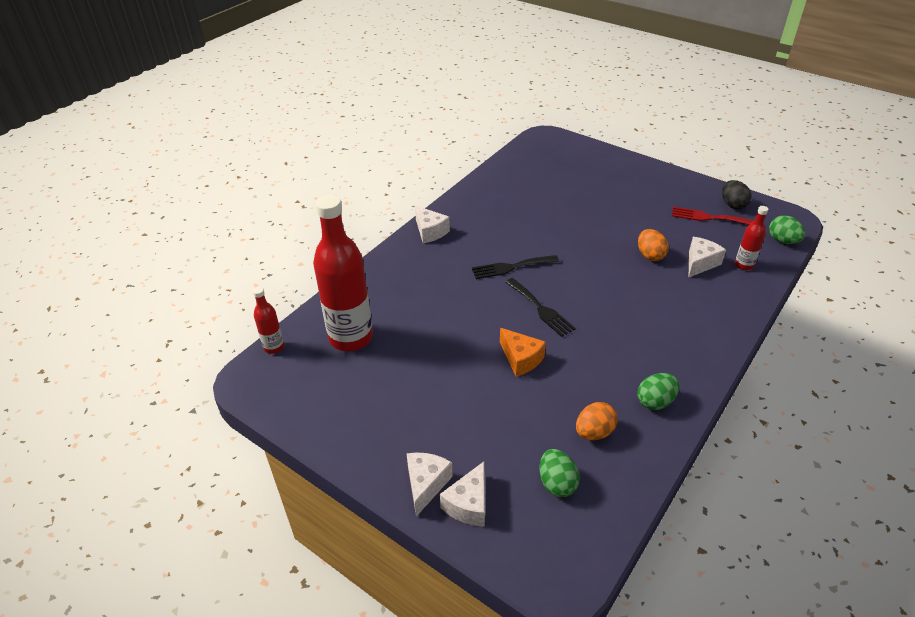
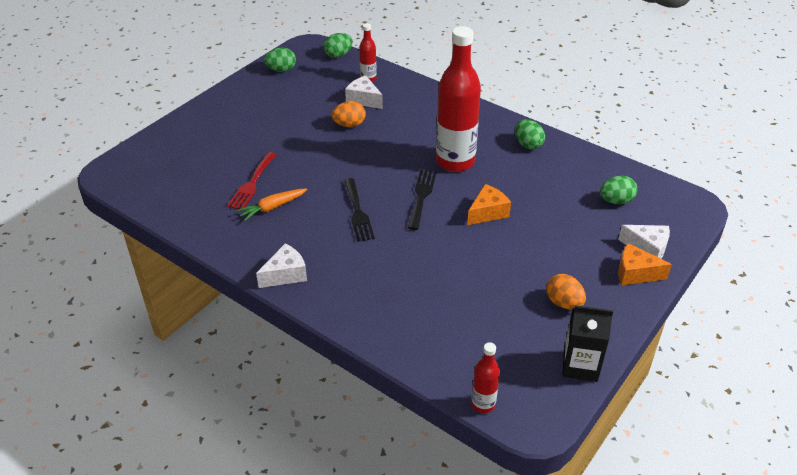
camera: 90 degrees left, 0 degrees up
(302, 418) = (580, 365): none -> black carton
(351, 337) = (465, 335): red bottle -> red bottle (455, 161)
(426, 484) = (635, 273): white cheese -> orange cheese
(512, 218) = (272, 207): none -> orange carrot
(541, 309) = (421, 196): black fork -> black fork turned 45 degrees counterclockwise
(594, 432) = (563, 178): orange egg -> orange egg (563, 303)
(709, 217) = (298, 85): red fork -> red fork (252, 183)
(732, 205) = (281, 70): black egg -> green egg

